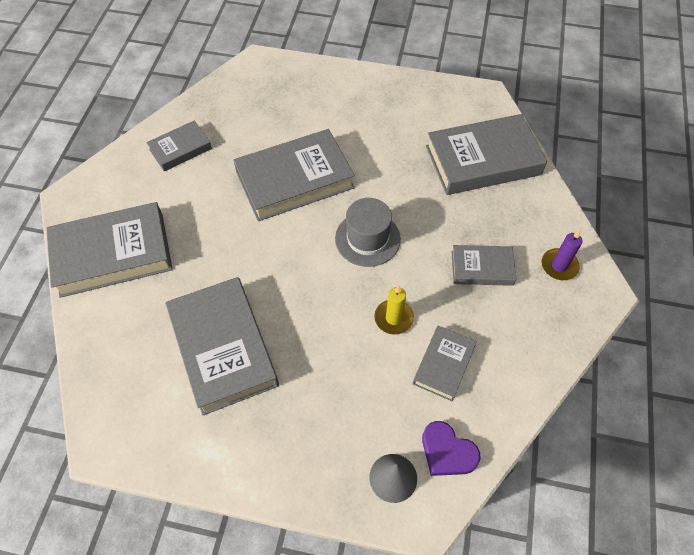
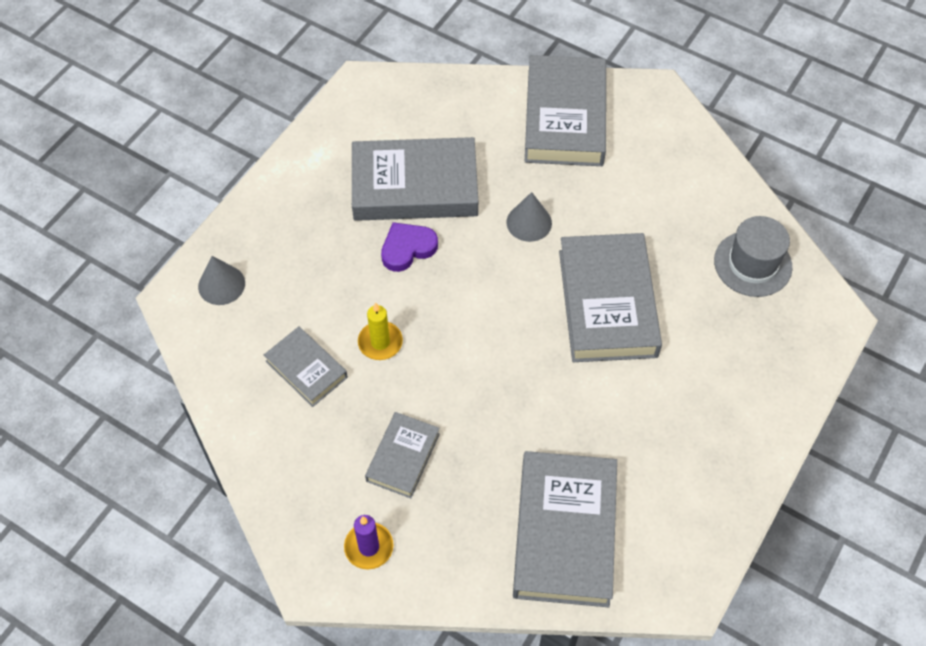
camera: 110 degrees right, 0 degrees up
(180, 149) = (696, 200): grey book -> none
(236, 249) = (529, 222): none -> grey cone
(367, 239) = (492, 352): grey hat -> grey hat (752, 264)
(447, 452) = (220, 337): purple heart -> purple heart (407, 248)

